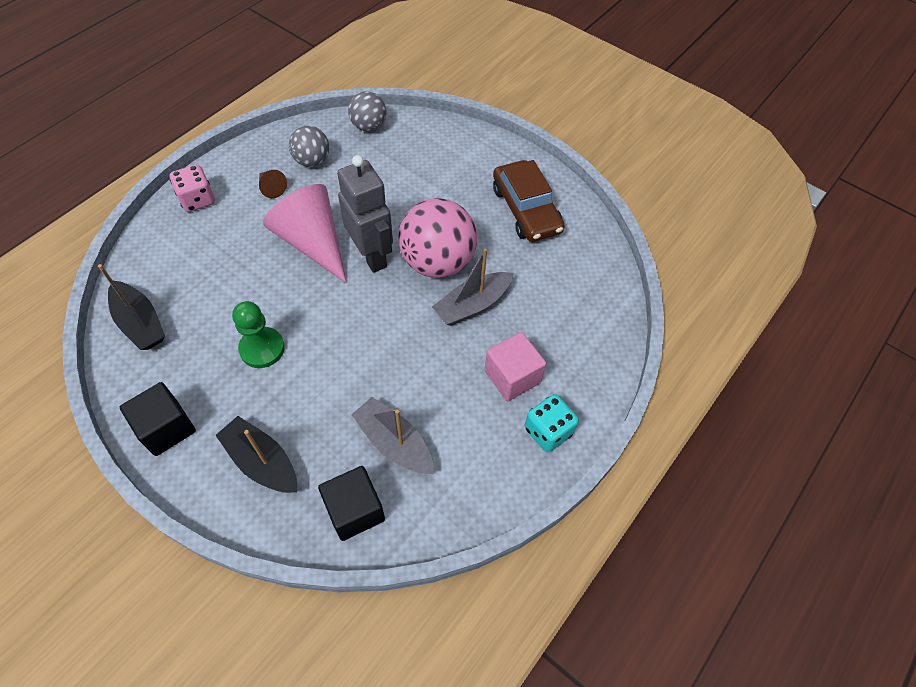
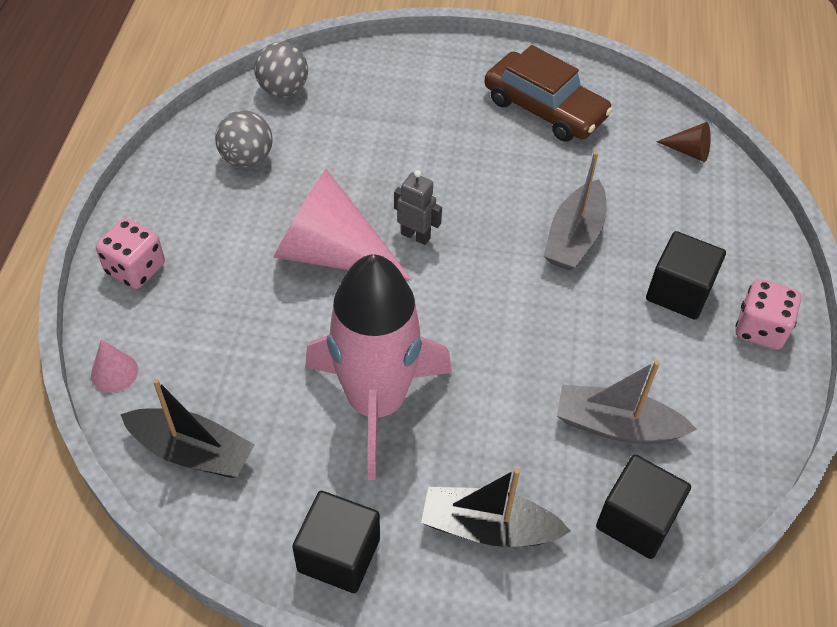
camera: 30 degrees left, 5 degrees down
(138, 255) = (114, 372): none -> pink cone
(262, 348) = (376, 403): green pawn -> pink rocket
(271, 188) = (222, 212): brown cone -> brown cone (689, 151)
(372, 256) = (416, 236): grey robot -> grey robot, size x0.51
(437, 262) = (497, 208): pink ball -> none
(512, 377) = (679, 292): pink cube -> black cube
(548, 431) = (760, 329): turquoise dice -> pink dice

